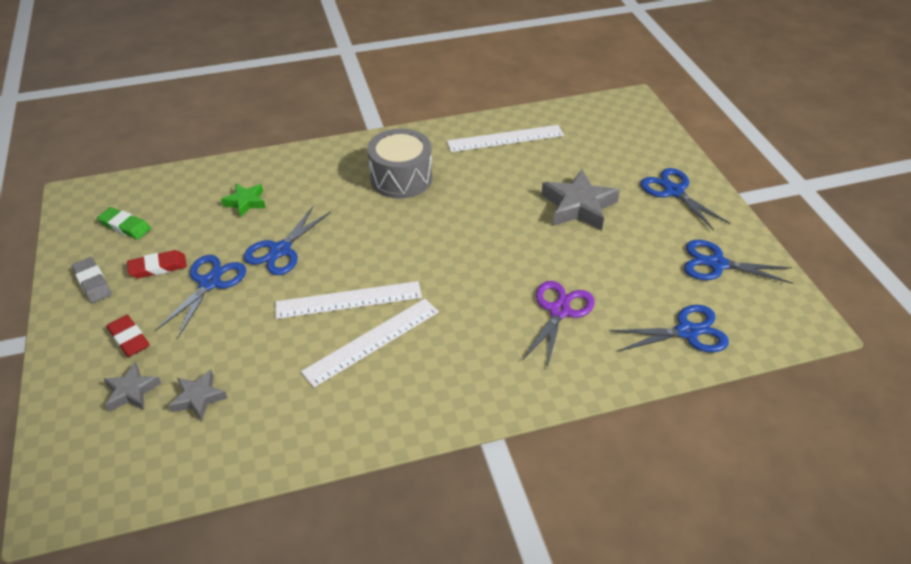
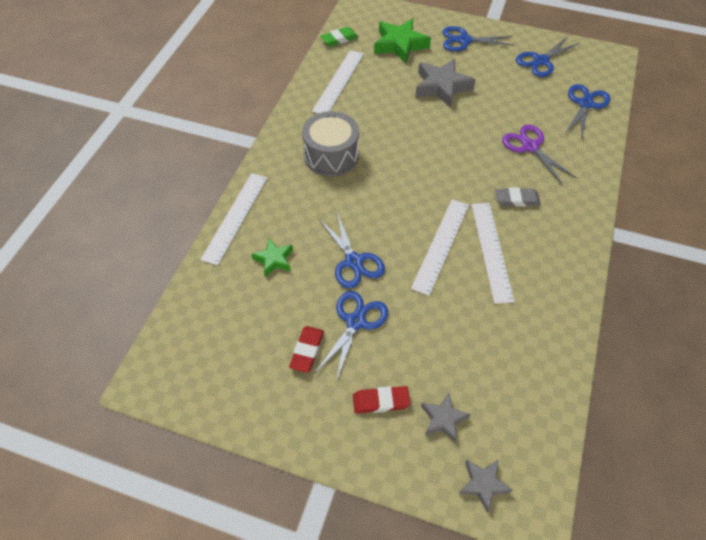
camera: 55 degrees left, 10 degrees up
(93, 283) = (288, 406): grey eraser -> grey eraser (516, 199)
(125, 226) = (229, 356): green eraser -> green eraser (339, 39)
(198, 398) = (479, 376): grey star -> grey star (483, 484)
(210, 283) = (356, 322): blue scissors -> blue scissors turned 60 degrees clockwise
(276, 159) = (235, 217): none -> white ruler
(607, 151) = (400, 45): none -> green star

